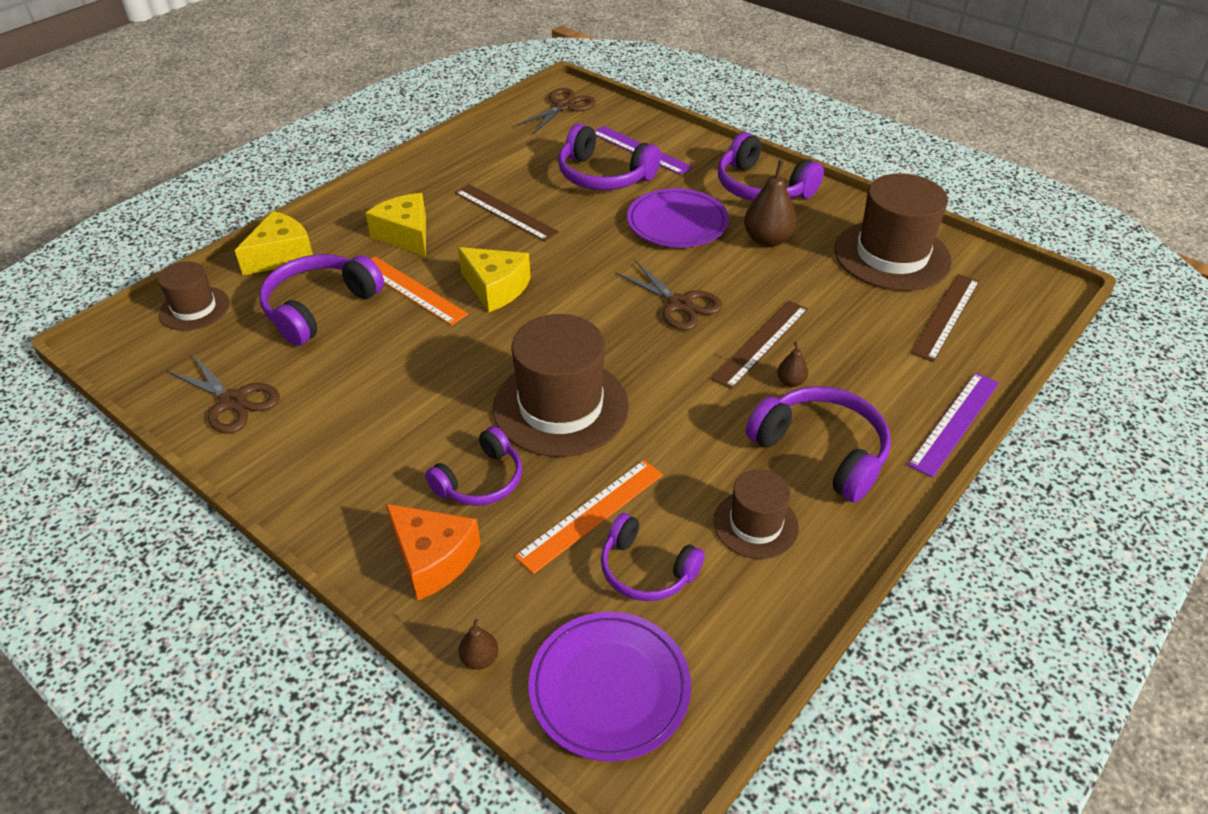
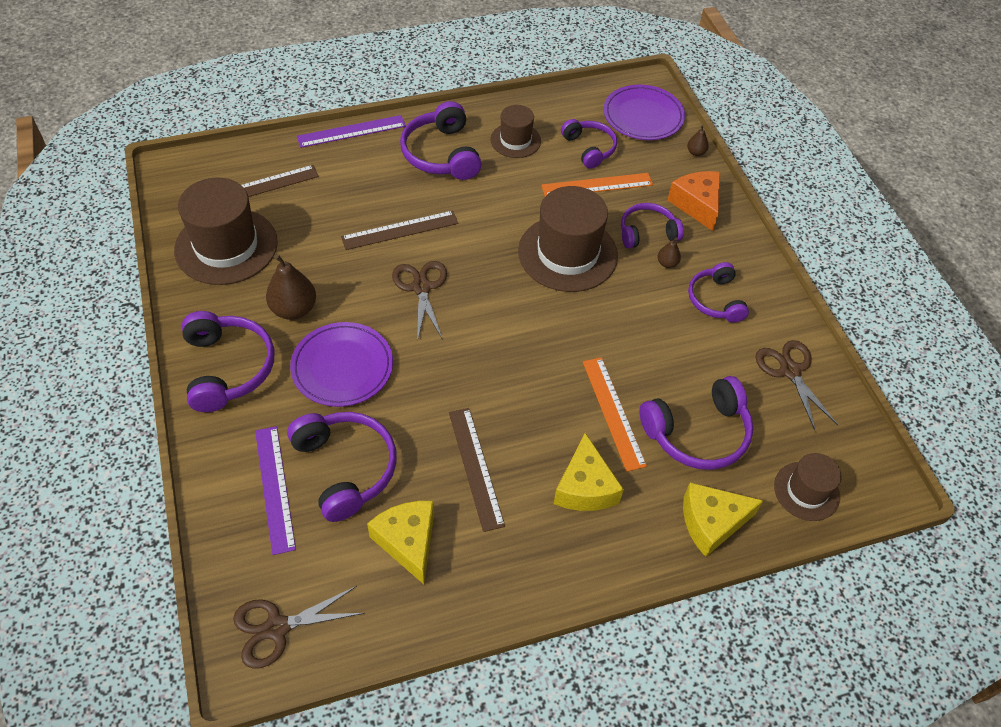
camera: 150 degrees left, 10 degrees up
(350, 438) = (715, 300): none -> purple headphones
(496, 288) = (544, 377): yellow cheese -> yellow cheese (408, 542)
(791, 382) = (412, 197): brown pear -> brown pear (667, 263)

